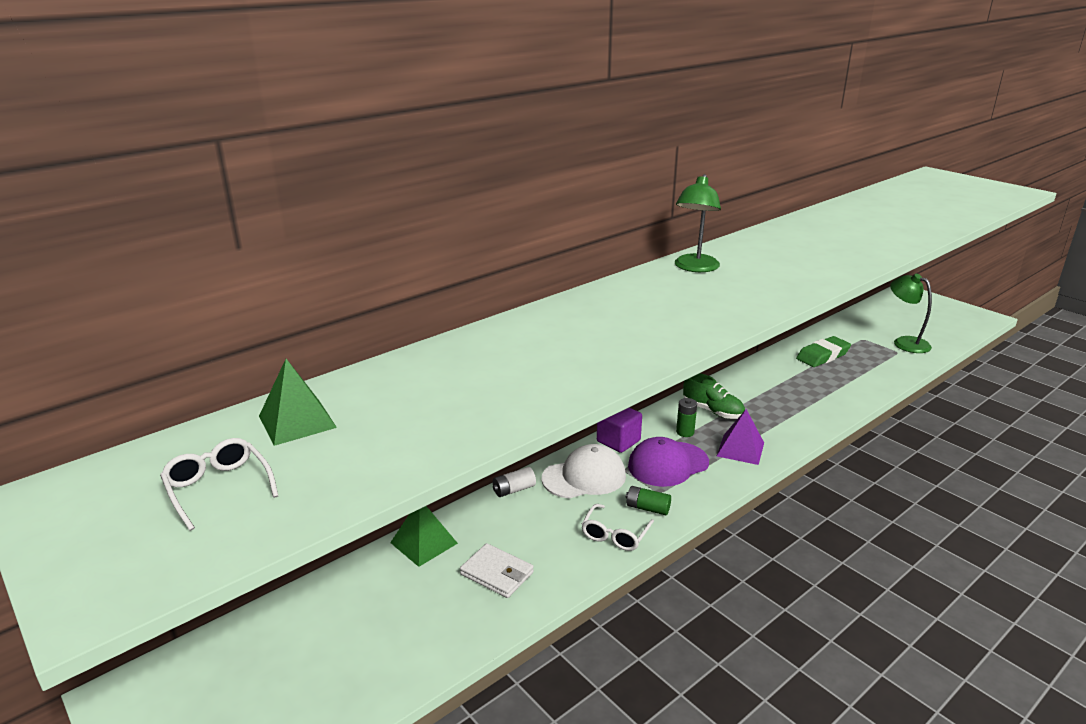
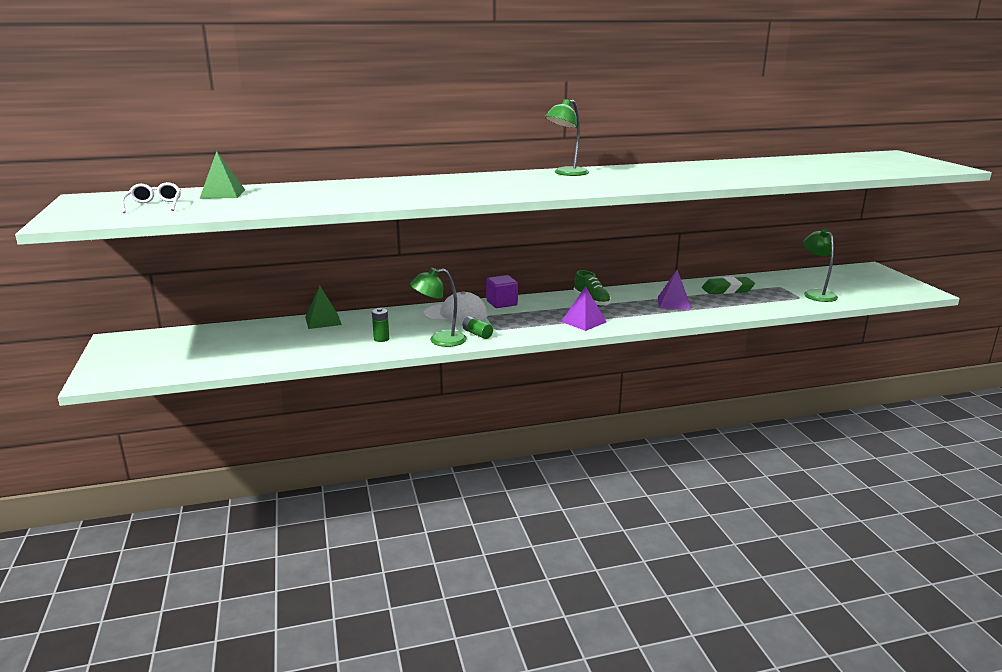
camera: 25 degrees right, 5 degrees down
(497, 573) = (347, 340): white wallet -> none
(514, 490) = (404, 311): white battery -> none
(615, 534) = (440, 340): white glasses -> green lamp
(668, 464) = (520, 319): purple cap -> none
(685, 432) = (555, 307): green battery -> green battery (381, 339)
(796, 391) = (673, 303): none -> purple pyramid

